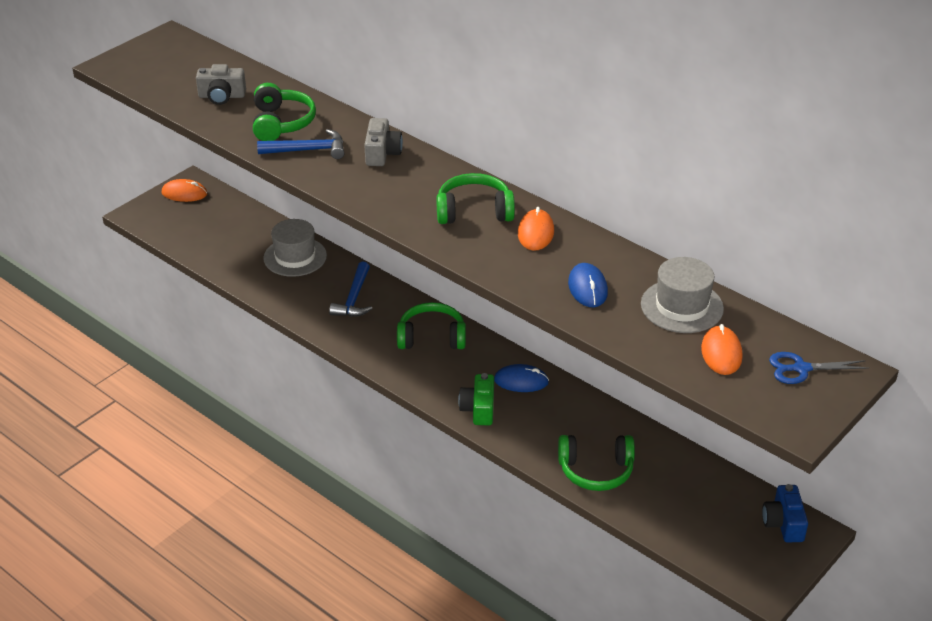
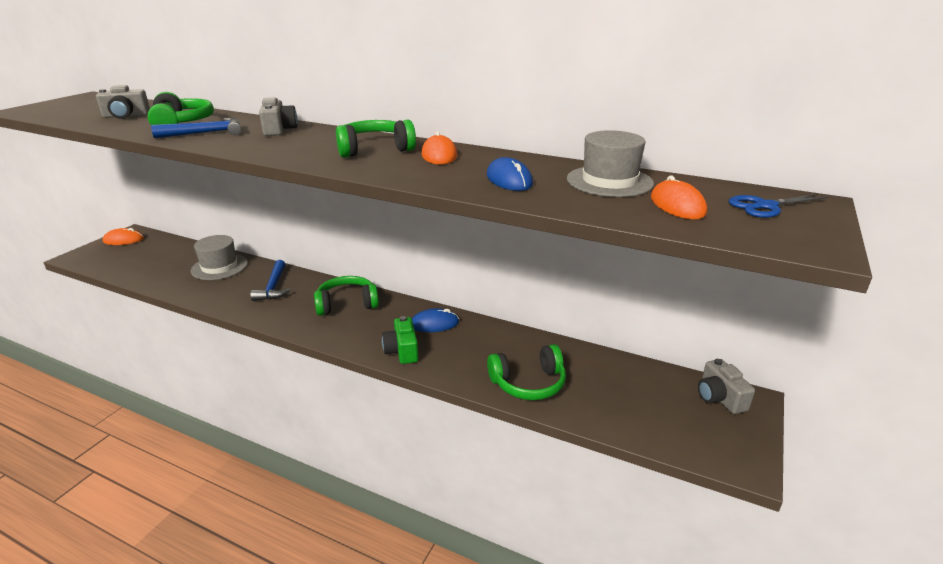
camera: 15 degrees left, 10 degrees down
(783, 523) = (719, 397): blue camera -> grey camera

